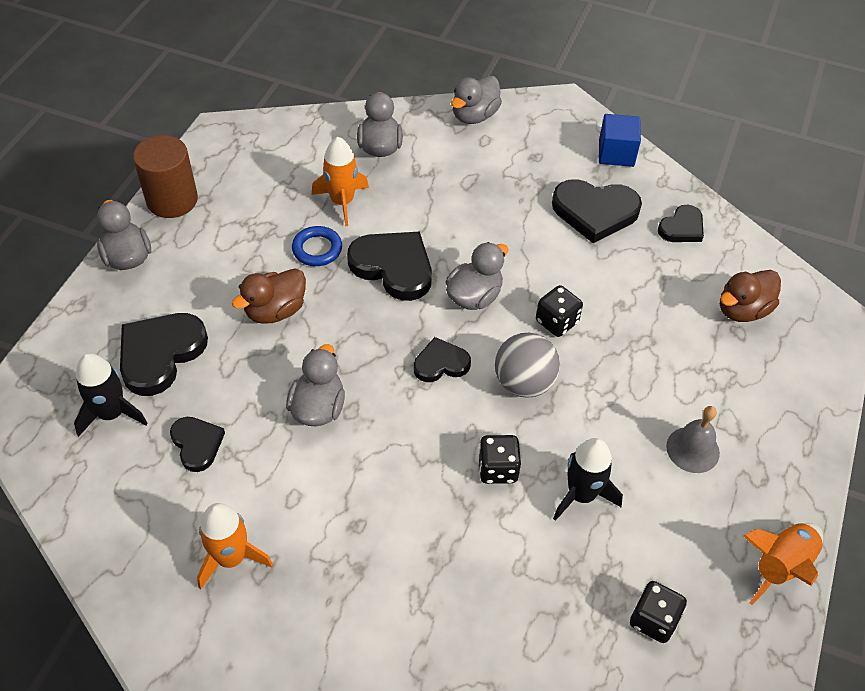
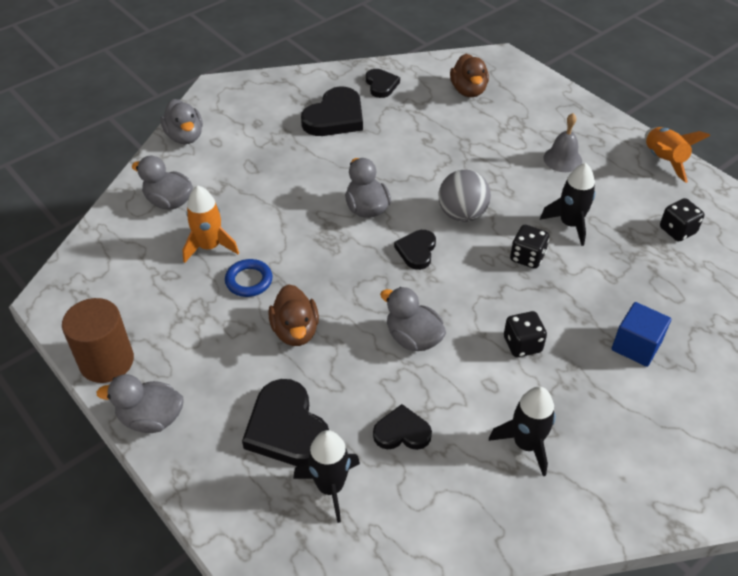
camera: 60 degrees left, 5 degrees down
(231, 558) = (526, 444): orange rocket -> black rocket
(393, 267) = (304, 242): black heart -> none
(556, 322) = (420, 176): black dice -> black dice (522, 344)
(616, 153) = (289, 84): blue cube -> blue cube (636, 346)

